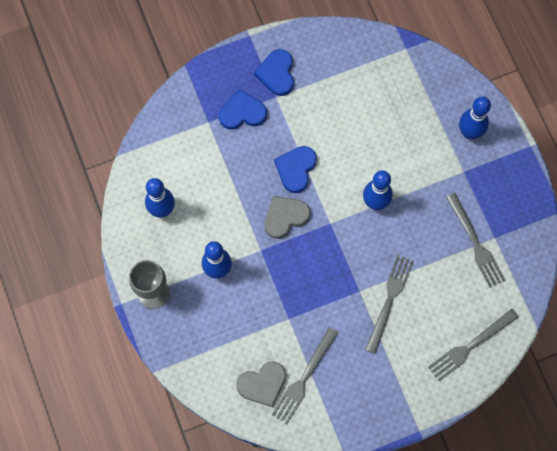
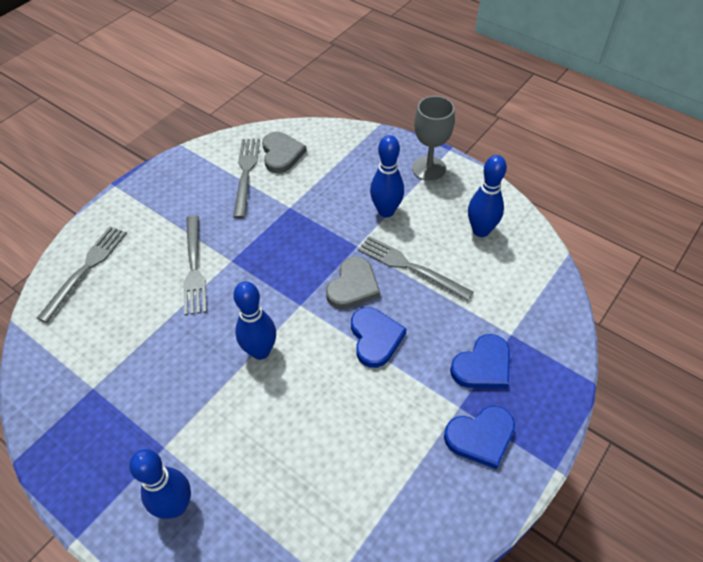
camera: 150 degrees right, 20 degrees down
(262, 384) = (281, 154): grey heart -> grey heart turned 135 degrees clockwise
(277, 73) = (481, 437): blue heart -> blue heart turned 105 degrees clockwise
(475, 243) = (115, 369): grey fork -> grey fork (410, 267)

